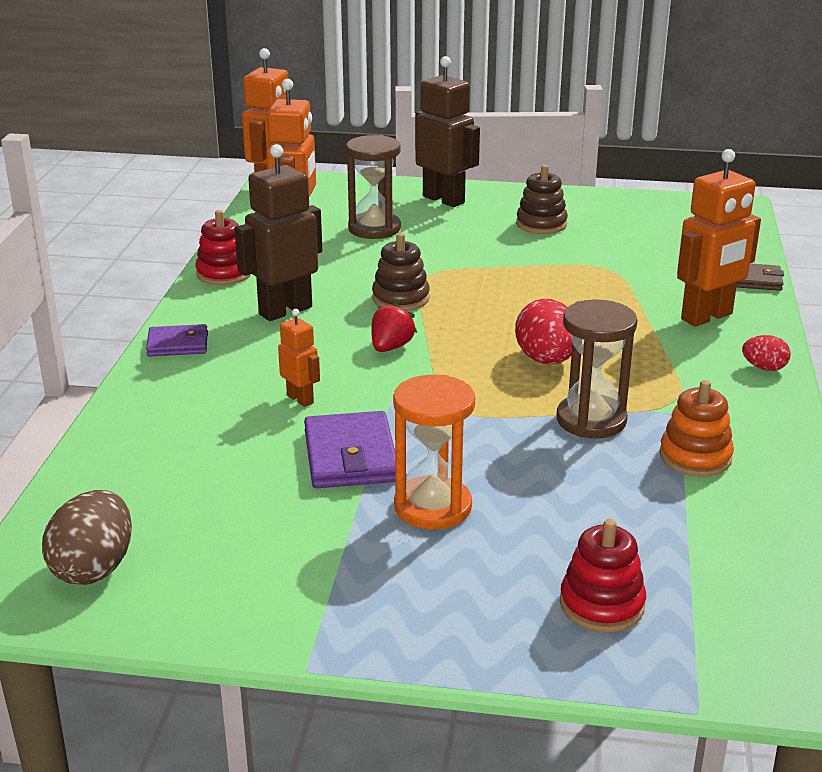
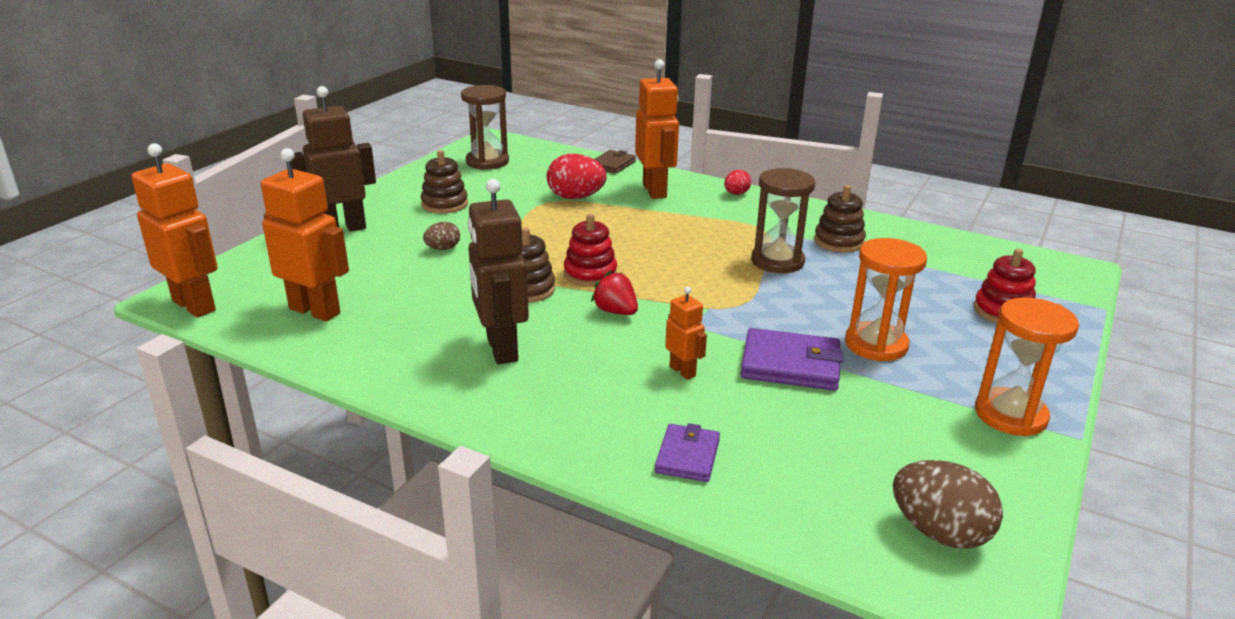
camera: 70 degrees left, 0 degrees up
(178, 344) = (525, 423): purple wallet -> purple wallet (687, 456)
(224, 273) = (381, 370): red stacking toy -> red stacking toy (590, 274)
(300, 399) = (683, 371): orange robot -> orange robot turned 75 degrees clockwise
(330, 613) = (1010, 415): none -> orange hourglass
(374, 229) = (367, 272): brown hourglass -> brown hourglass (487, 162)
(446, 246) = (443, 249): none -> brown egg
(546, 360) = (681, 256): red egg -> red egg (576, 197)
(695, 457) = (839, 241): orange stacking toy -> brown stacking toy

